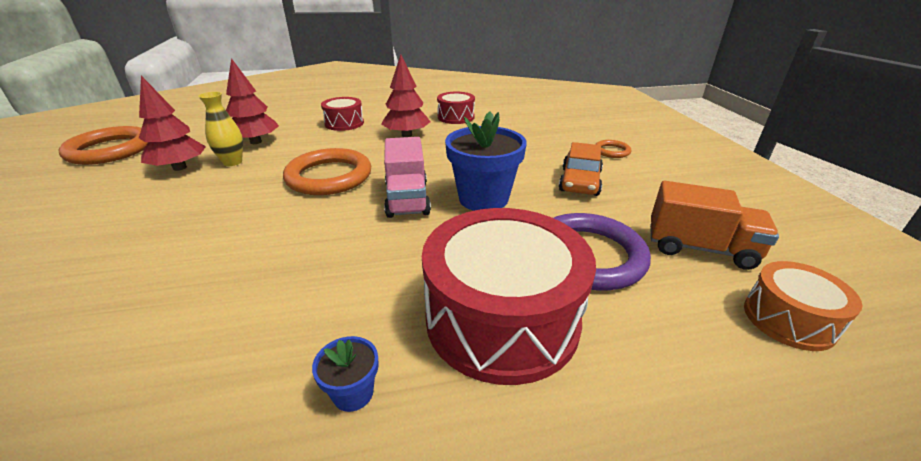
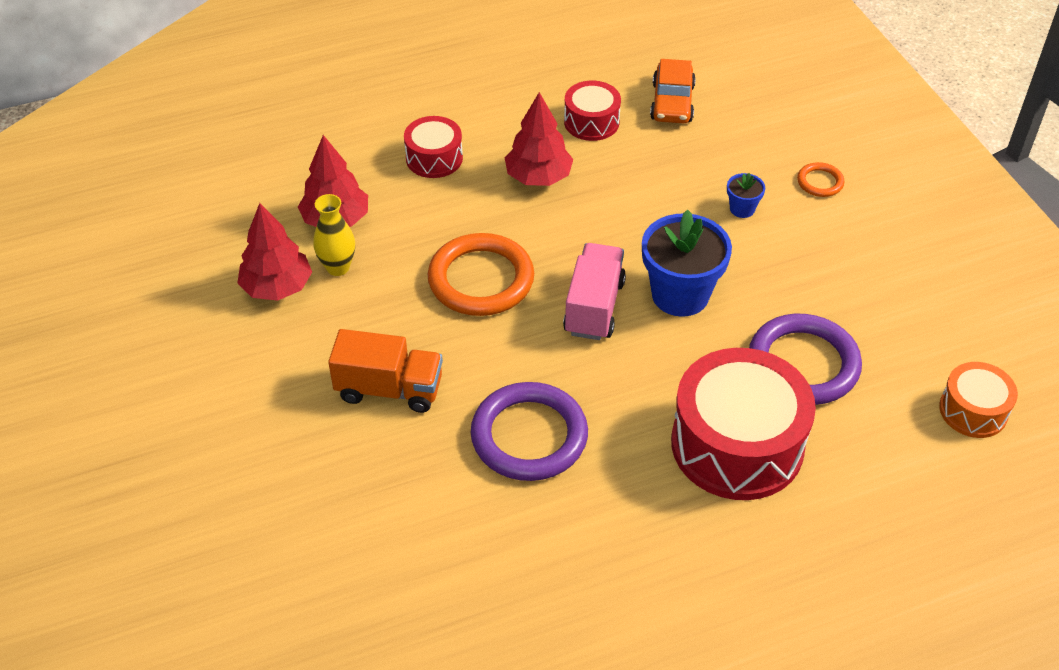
camera: 10 degrees left, 15 degrees up
(110, 150) = (146, 263): orange ring -> none
(286, 283) = (529, 436): none -> purple ring
(353, 393) = (642, 522): blue flower pot -> blue flower pot (742, 209)
(407, 199) = (594, 307): pink truck -> pink truck turned 150 degrees counterclockwise
(580, 182) = (785, 250): orange car -> orange car (672, 102)
(700, 248) = (910, 339): orange truck -> orange truck (389, 389)

